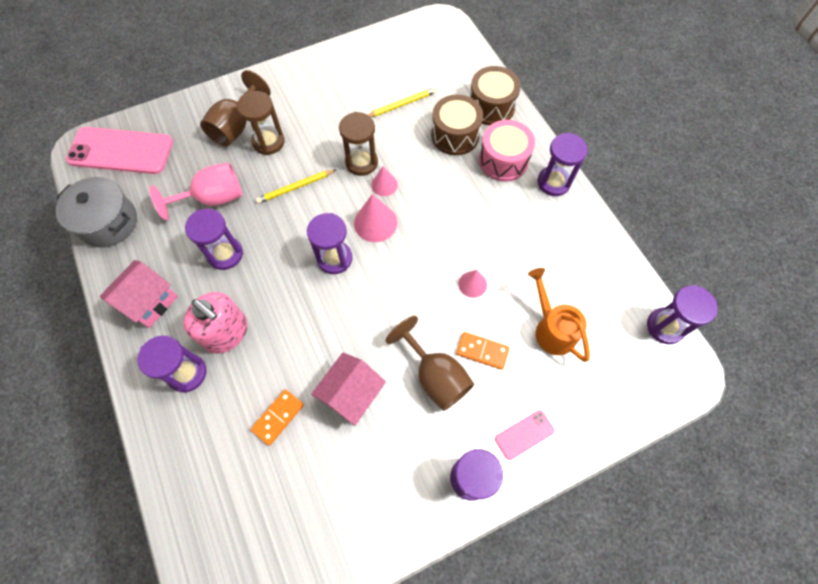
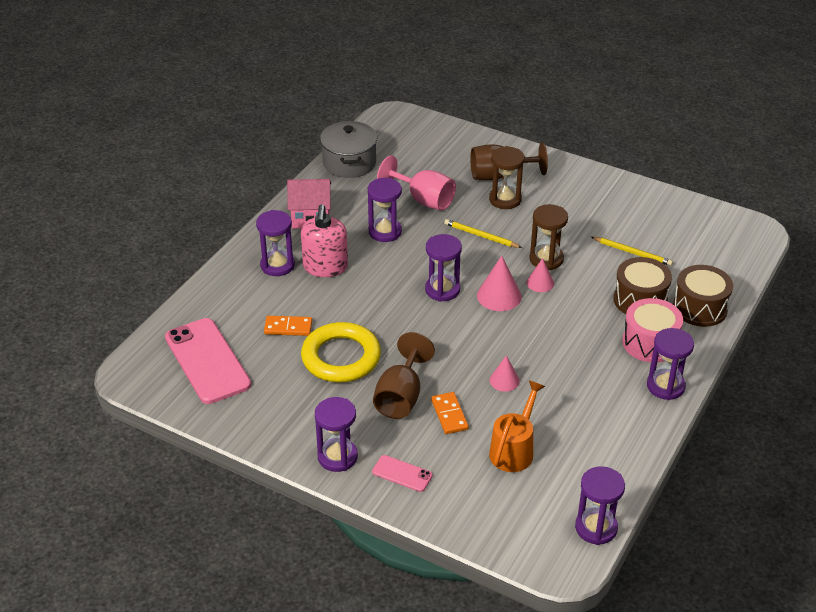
camera: 55 degrees right, 25 degrees down
(121, 151) = (411, 134): pink phone -> pink phone (207, 361)
(352, 395) = (341, 357): pink house -> yellow ring

